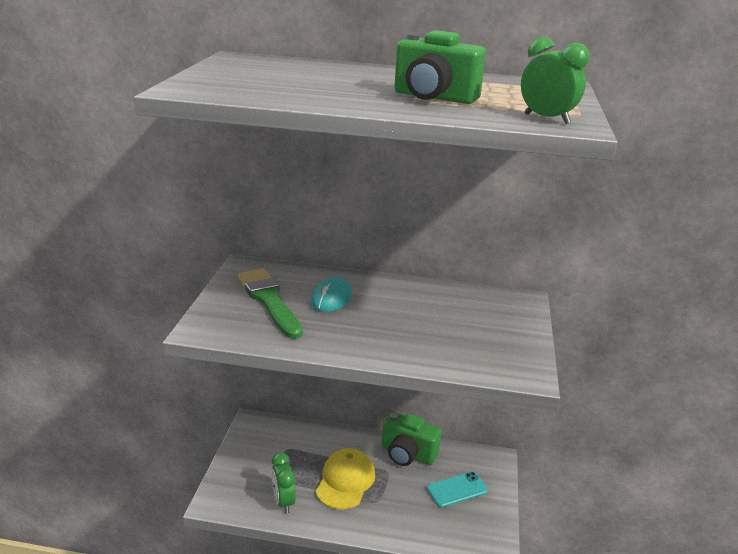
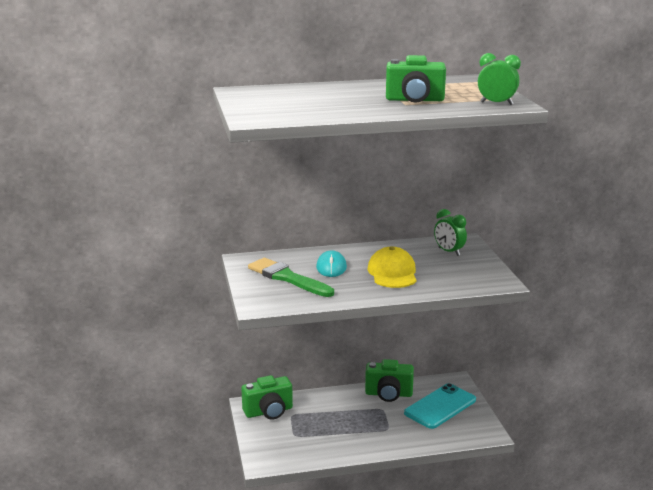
camera: 20 degrees left, 5 degrees down
(266, 437) = (269, 412): none -> green camera
(283, 501) = (317, 448): green clock -> green clock (449, 252)
(345, 481) = (354, 423): yellow cap -> yellow cap (392, 273)
(457, 489) = (440, 406): turquoise phone -> turquoise phone, size x1.58

